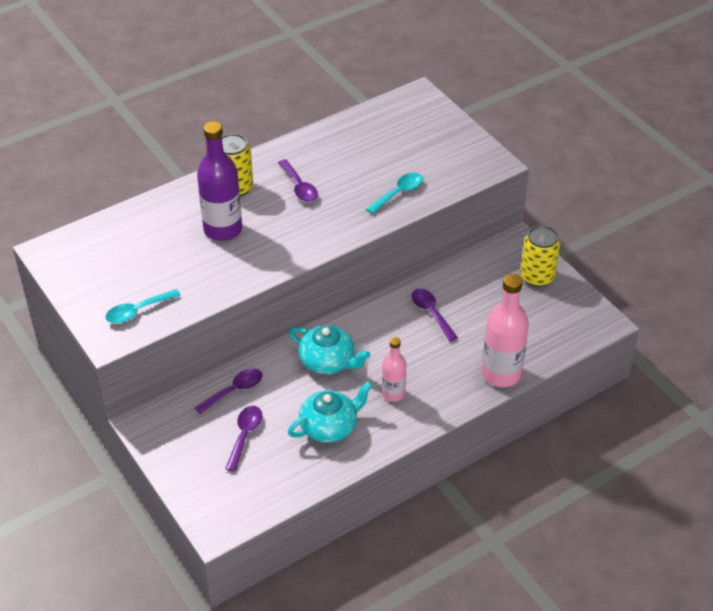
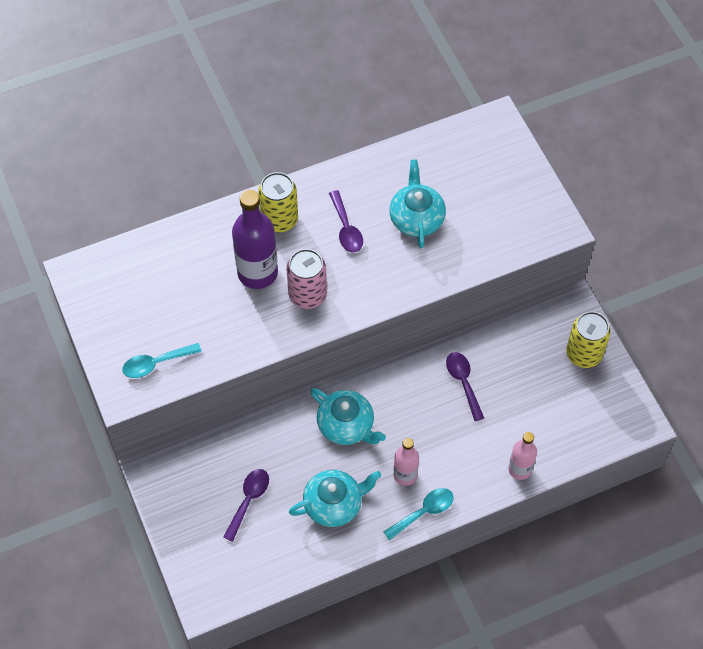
camera: 10 degrees right, 15 degrees up
(234, 390) = (246, 445): purple spoon -> none
(274, 240) = (307, 295): none -> pink can
(362, 172) = (416, 218): none -> turquoise teapot
(399, 193) = (449, 252): turquoise spoon -> turquoise spoon (423, 512)
(501, 374) = (520, 469): pink bottle -> pink bottle, size x0.58

